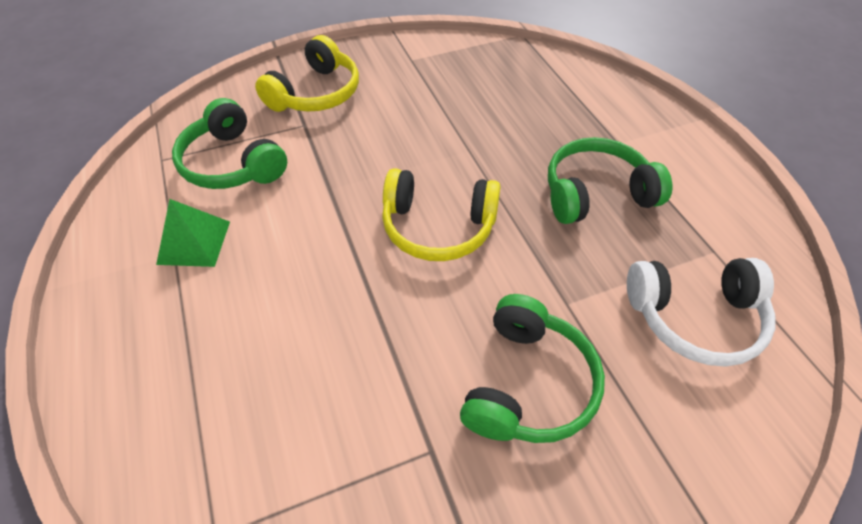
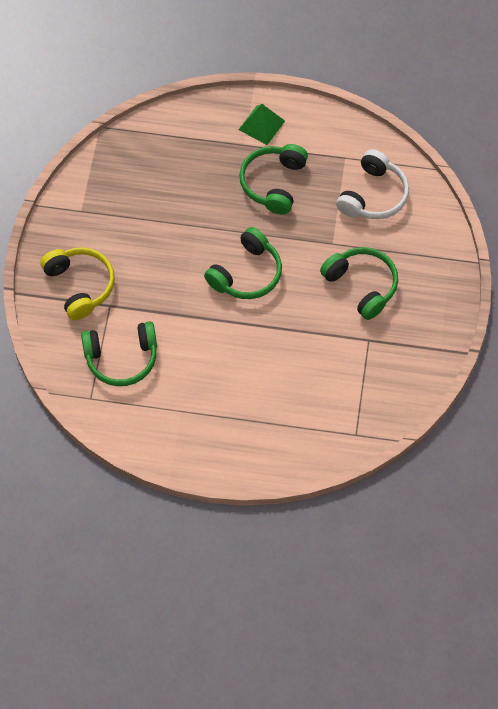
camera: 60 degrees left, 10 degrees up
(194, 242) = (179, 398): green pyramid -> green pyramid (261, 125)
(438, 227) = (247, 274): yellow headphones -> green headphones

